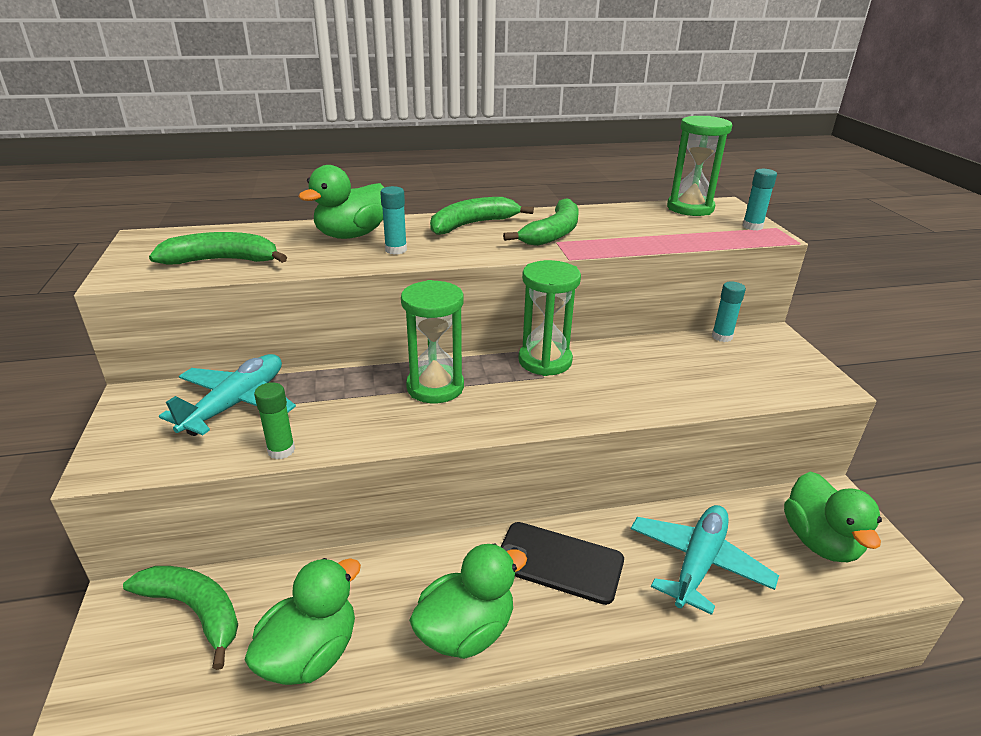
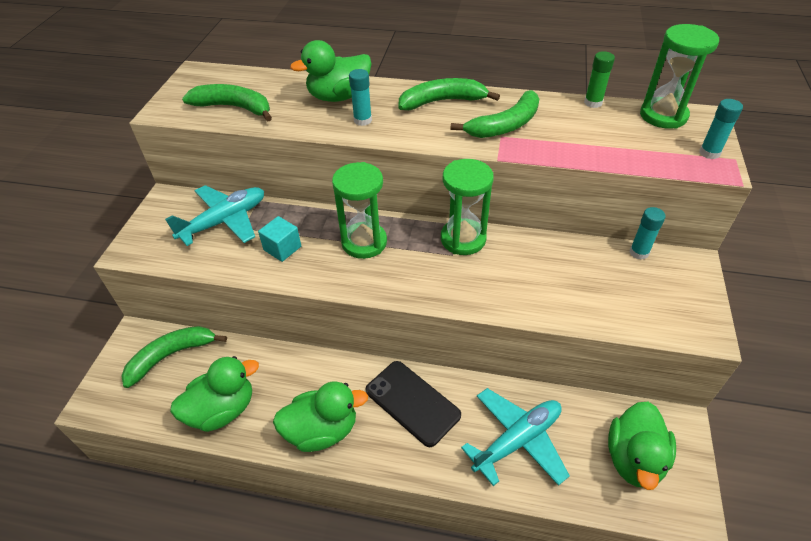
camera: 25 degrees right, 15 degrees up
(194, 610) = (171, 356): green banana -> green banana turned 90 degrees counterclockwise
(281, 450) = (234, 269): green glue stick -> green glue stick (593, 103)
(335, 414) = (282, 248): none -> turquoise cube

